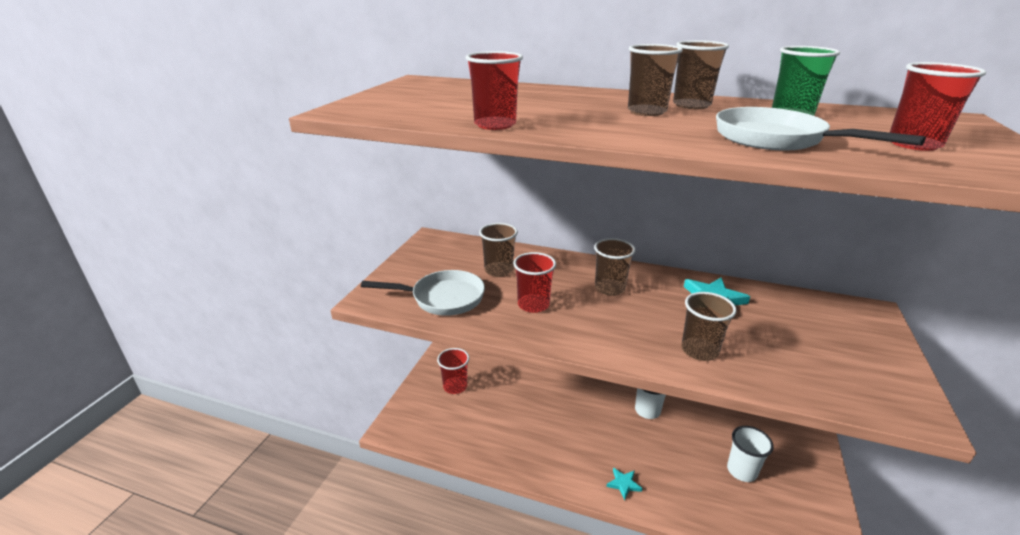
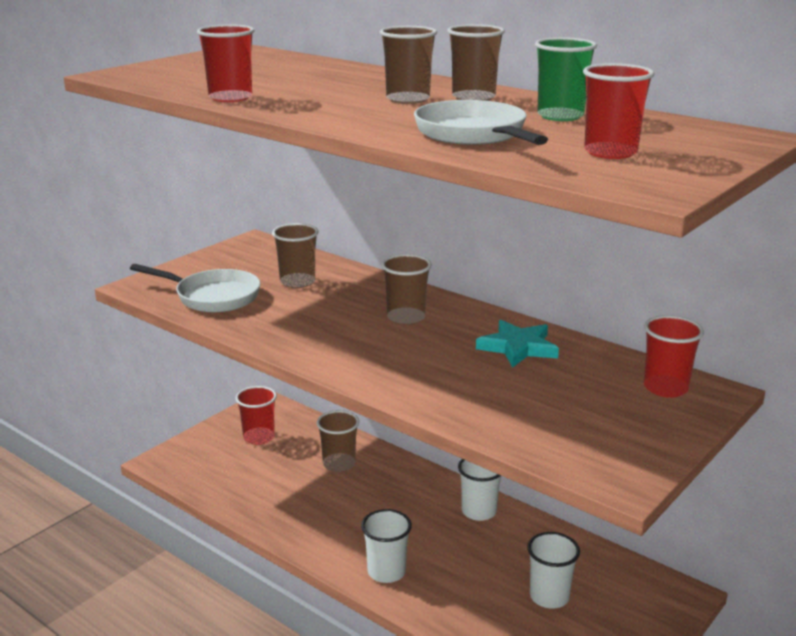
camera: 20 degrees right, 5 degrees down
(533, 305) = (302, 318): red cup -> red cup (665, 388)
(623, 484) = (386, 572): turquoise star -> white cup
(699, 350) = (440, 386): brown cup -> brown cup (339, 464)

